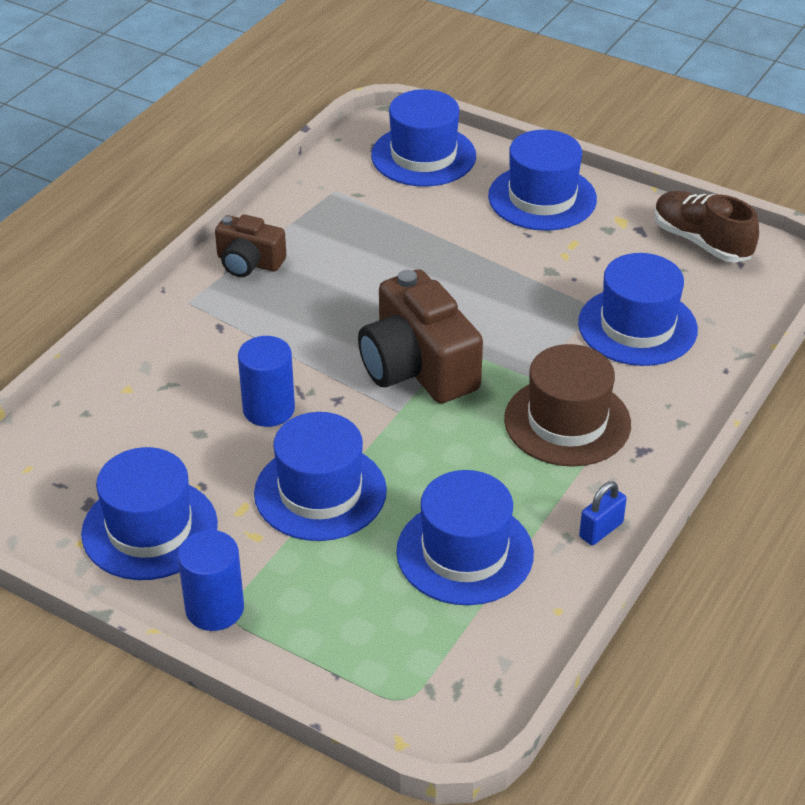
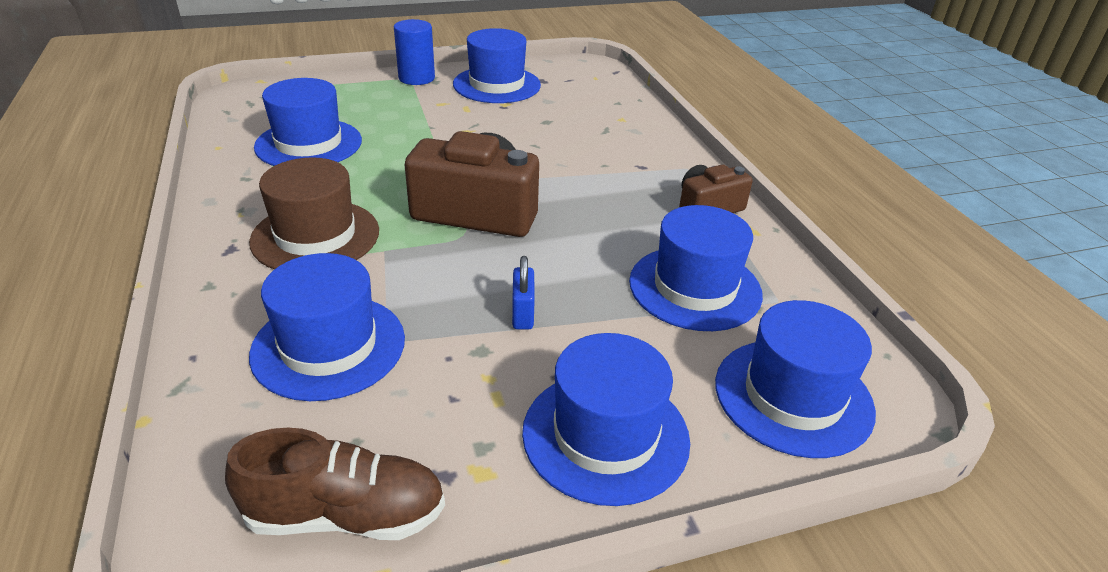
camera: 130 degrees right, 5 degrees down
(268, 409) = (530, 146): blue cylinder -> none
(320, 492) = (435, 130): blue hat -> blue hat (695, 288)
(601, 530) = (222, 190): blue padlock -> blue padlock (523, 314)

